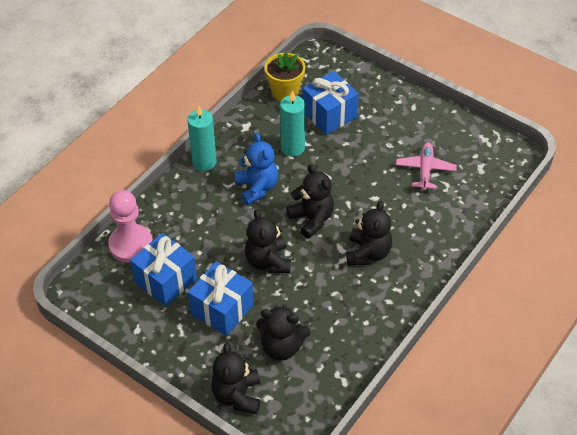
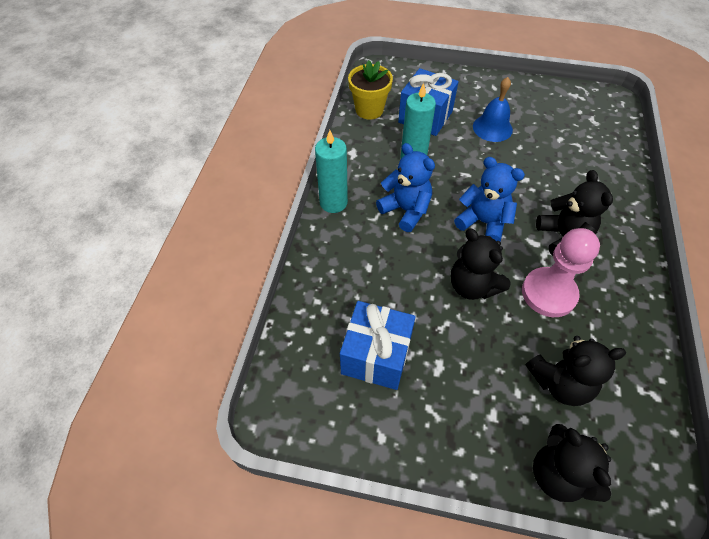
camera: 25 degrees left, 5 degrees up
(131, 245) = (308, 327): pink pawn -> pink pawn (548, 293)
(222, 309) = (463, 364): blue gift -> none
(312, 219) = (483, 222): black teddy bear -> blue teddy bear
(381, 144) = (492, 128): none -> blue bell
(425, 170) = (549, 138): pink plane -> none

